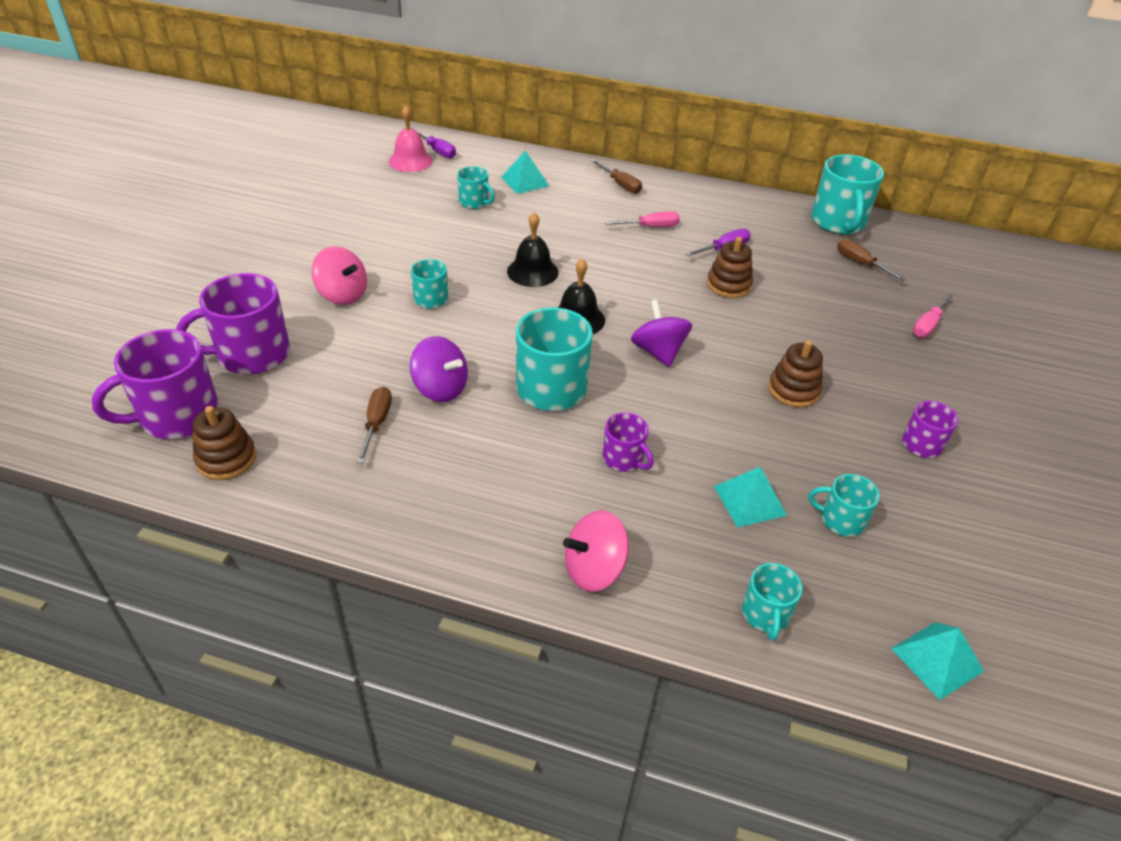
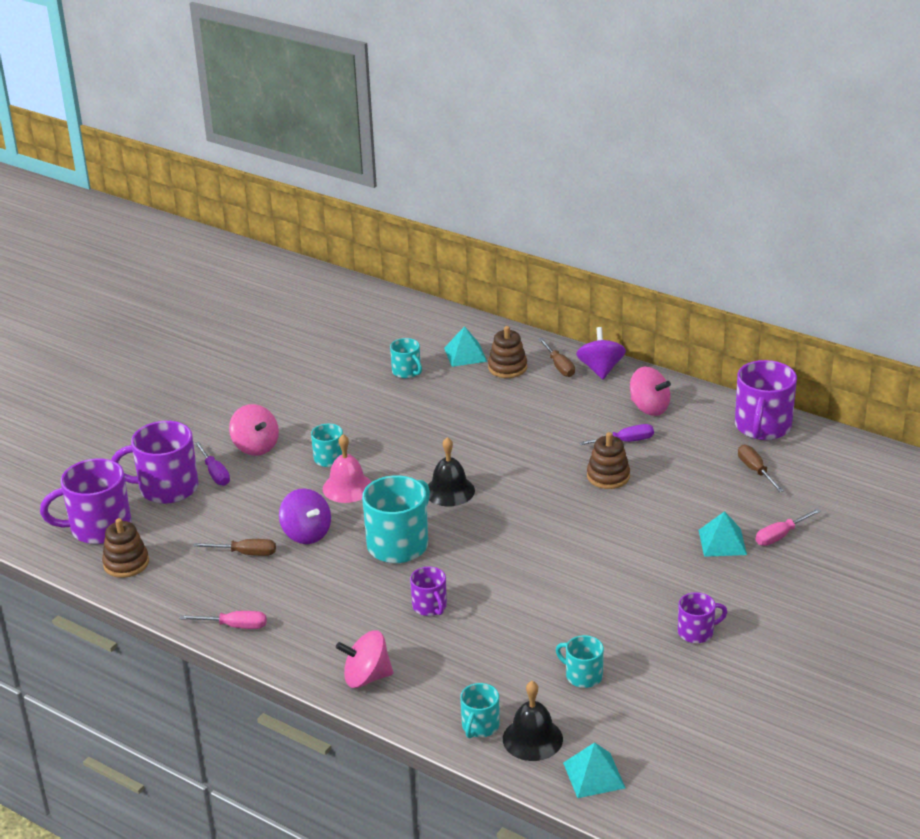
camera: 20 degrees right, 10 degrees down
(376, 423) = (246, 553): brown screwdriver -> brown screwdriver turned 75 degrees clockwise
(410, 161) = (364, 323): pink bell -> pink bell (347, 487)
(437, 151) = (394, 314): purple screwdriver -> purple screwdriver (215, 473)
(532, 271) = (430, 444): black bell -> black bell (532, 739)
(650, 227) = (565, 413): pink screwdriver -> pink screwdriver (235, 626)
(658, 352) = (506, 527): purple spinning top -> purple spinning top (600, 369)
(726, 215) = (649, 408): none -> pink spinning top
(749, 500) = (516, 651): turquoise pyramid -> turquoise pyramid (722, 542)
(793, 390) = (609, 574): brown stacking toy -> brown stacking toy (507, 368)
(838, 222) = (762, 427): turquoise mug -> purple mug

